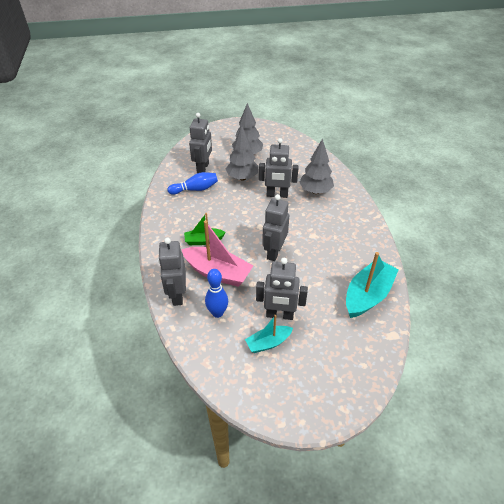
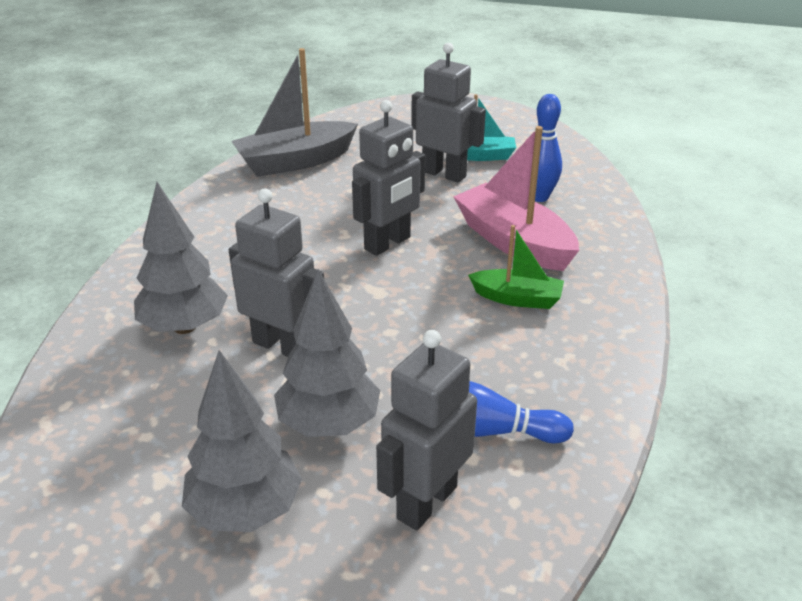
camera: 155 degrees left, 10 degrees down
(177, 295) = (600, 232): grey robot -> none
(368, 295) = (295, 161): turquoise boat -> grey boat

